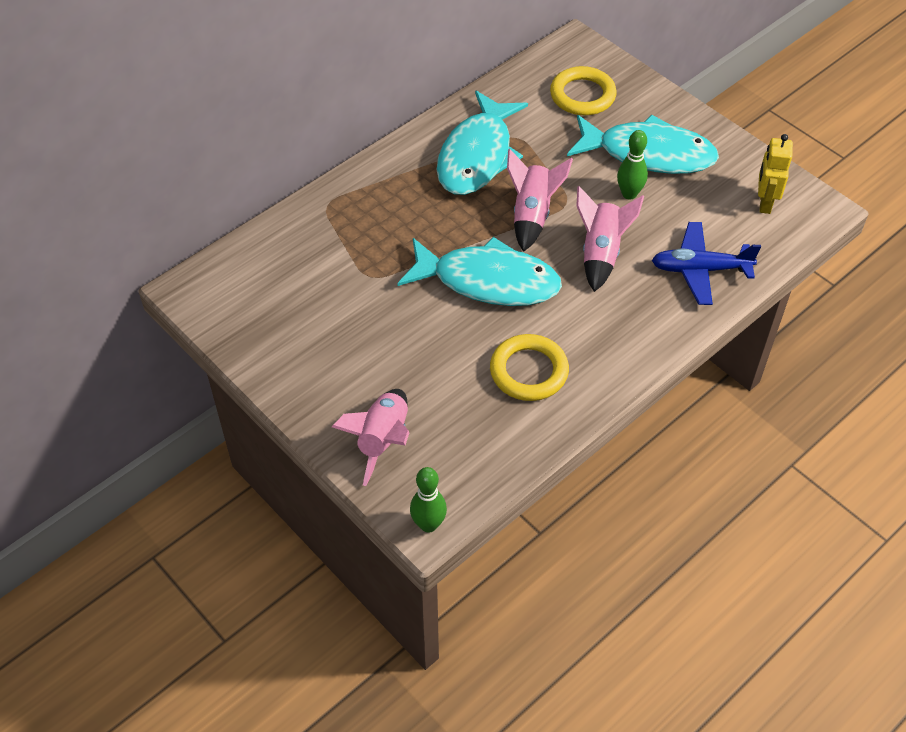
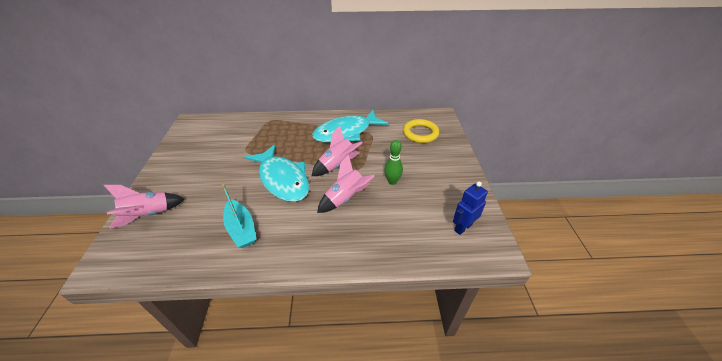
camera: 40 degrees right, 10 degrees down
(428, 524) = (99, 268): green bowling pin -> none
(529, 371) = (241, 229): yellow ring -> turquoise boat
(648, 154) = (423, 170): turquoise fish -> none
(700, 269) = (385, 238): blue plane -> none
(764, 203) = (462, 227): yellow robot -> blue robot

